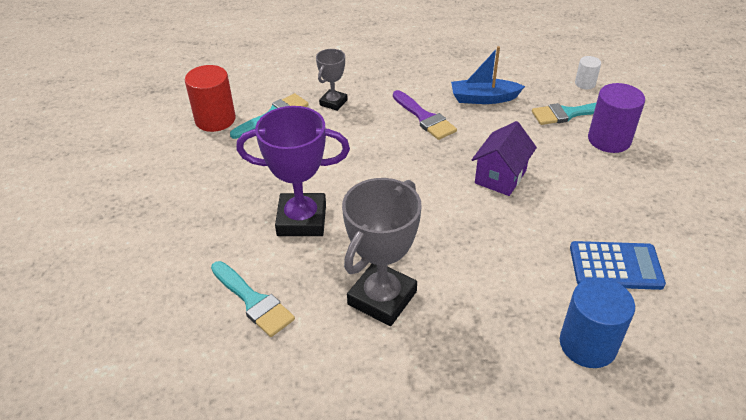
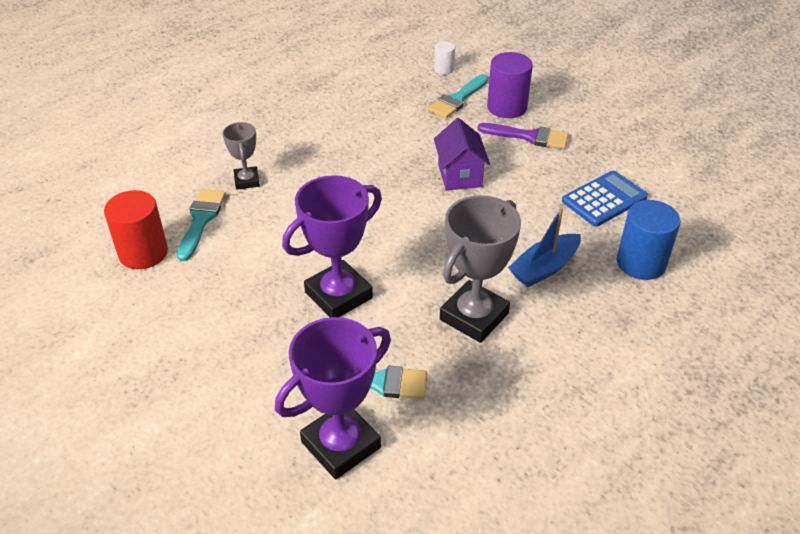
camera: 40 degrees left, 0 degrees up
(180, 331) = (341, 445): none -> purple trophy
(382, 298) = (474, 316): grey trophy -> grey trophy turned 45 degrees clockwise
(424, 118) = (346, 156): purple brush -> purple brush (529, 136)
(483, 98) = (377, 117): blue boat -> blue boat (544, 268)

